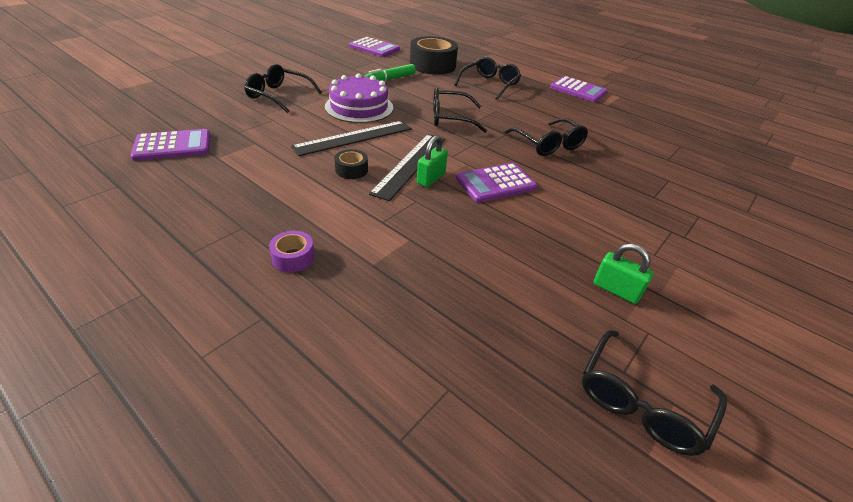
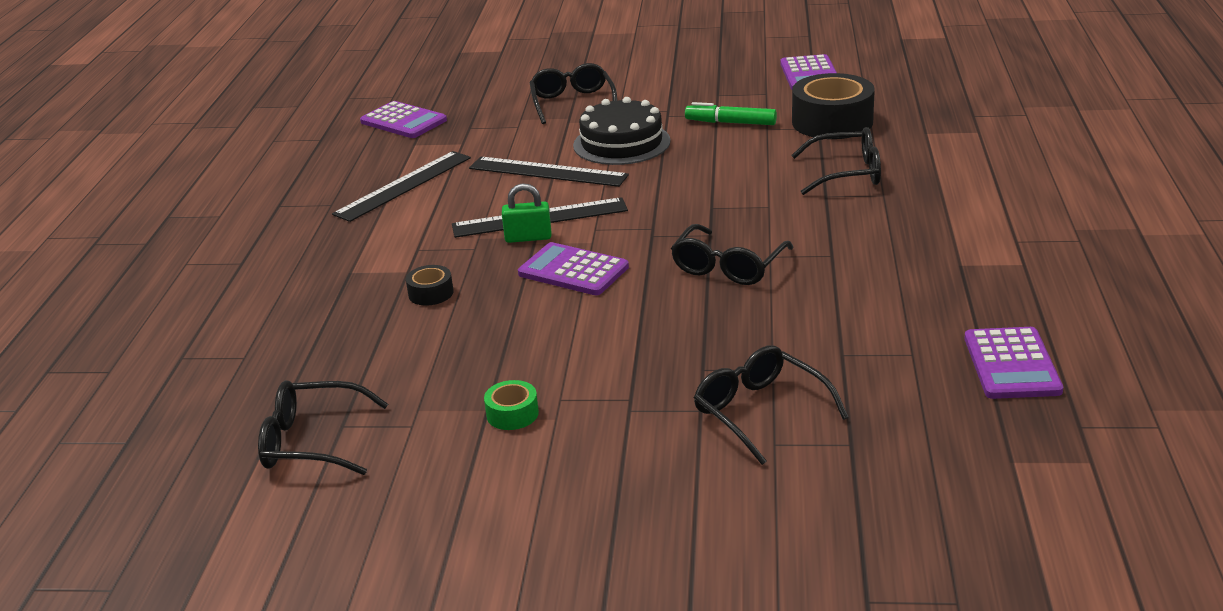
camera: 60 degrees right, 10 degrees down
(274, 187) = (404, 185): none -> black ruler
(293, 257) = (318, 240): purple tape -> none
(351, 170) = (482, 199): black tape -> black tape (431, 293)
(359, 107) = (621, 143): purple cake -> black cake
(450, 118) = (689, 192): black glasses -> black glasses (760, 412)
(578, 90) = (970, 229): purple calculator -> purple calculator (1011, 364)
(616, 290) = (459, 392): green padlock -> none
(662, 280) = (512, 414): none -> green tape

